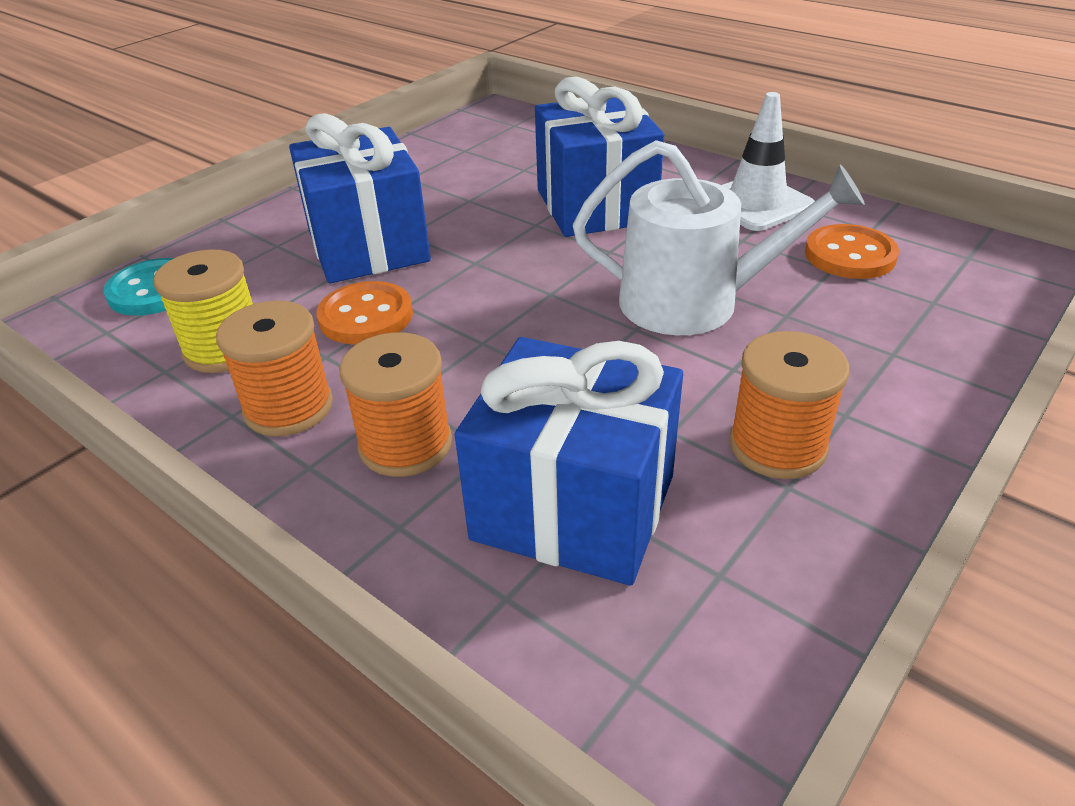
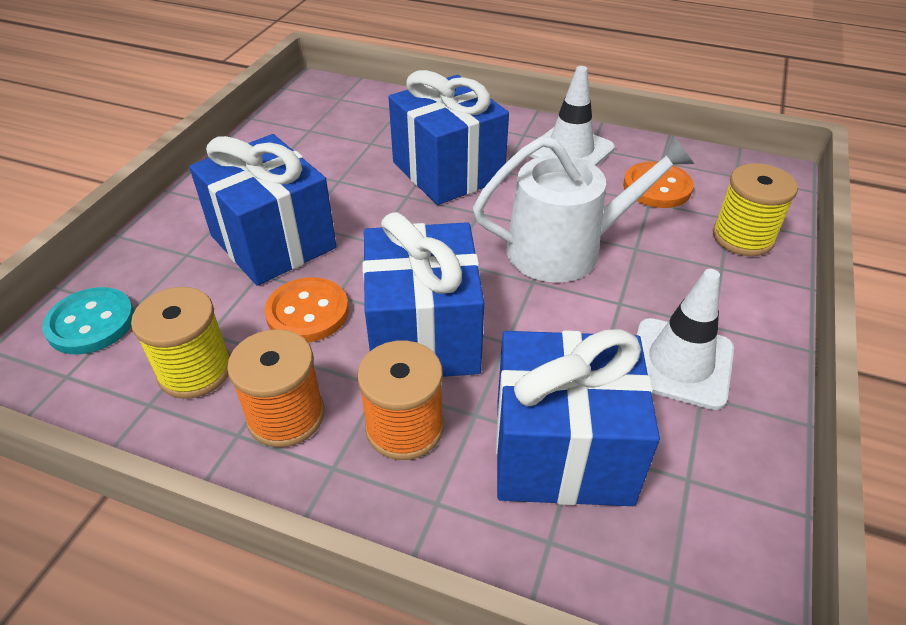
camera: 20 degrees left, 5 degrees up
(478, 360) = (424, 335): none -> blue gift
(777, 446) = (680, 363): orange spool -> white traffic cone
(941, 325) = (743, 237): none -> yellow spool

